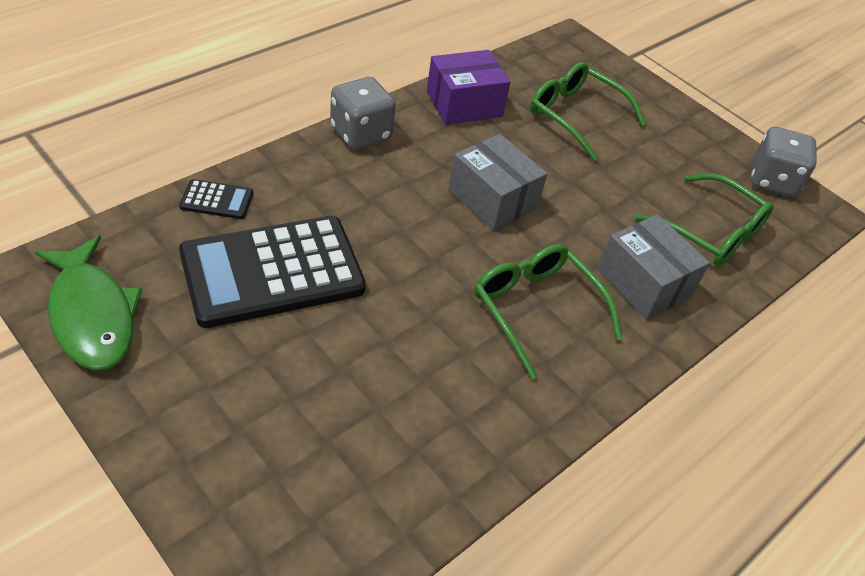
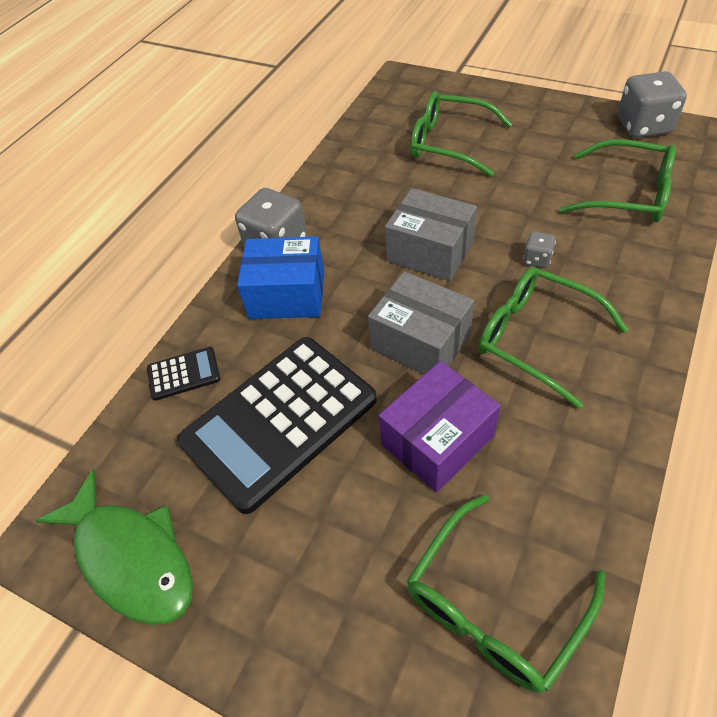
camera: 10 degrees left, 5 degrees up
(343, 177) = (287, 294): none -> blue box
(356, 484) = (495, 604): none -> green glasses
(464, 104) = (349, 176): purple box -> purple box (437, 440)
(584, 248) = (537, 259): none -> grey dice
(644, 283) = (607, 267): grey box -> grey box (420, 342)

